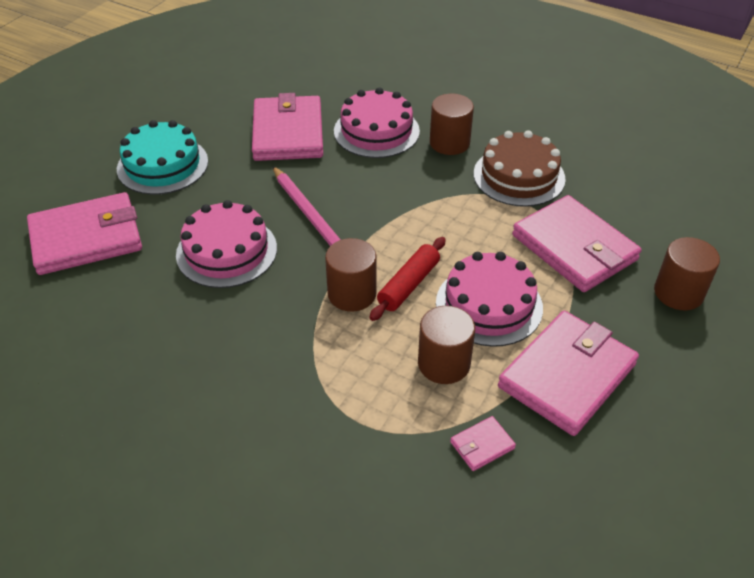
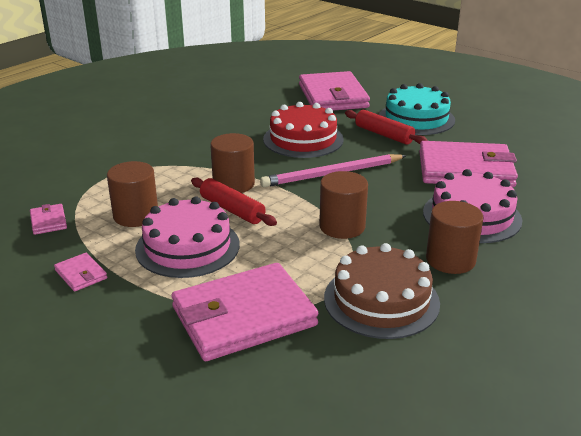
camera: 100 degrees right, 15 degrees down
(209, 187) = (384, 135): none -> red rolling pin
(226, 251) = (303, 139): pink cake -> red cake
(567, 375) = (81, 274): pink wallet -> pink wallet, size x0.42
(678, 293) = (137, 382): brown cylinder -> brown cylinder (342, 226)

